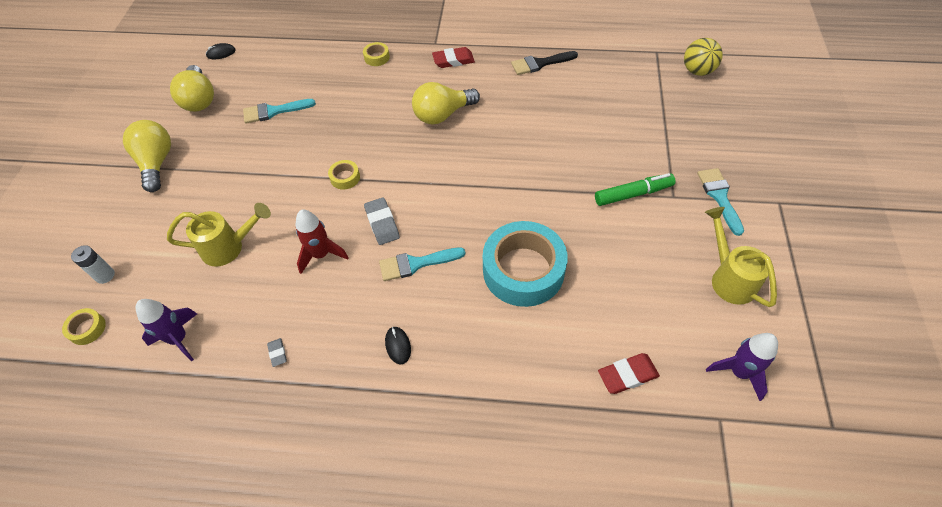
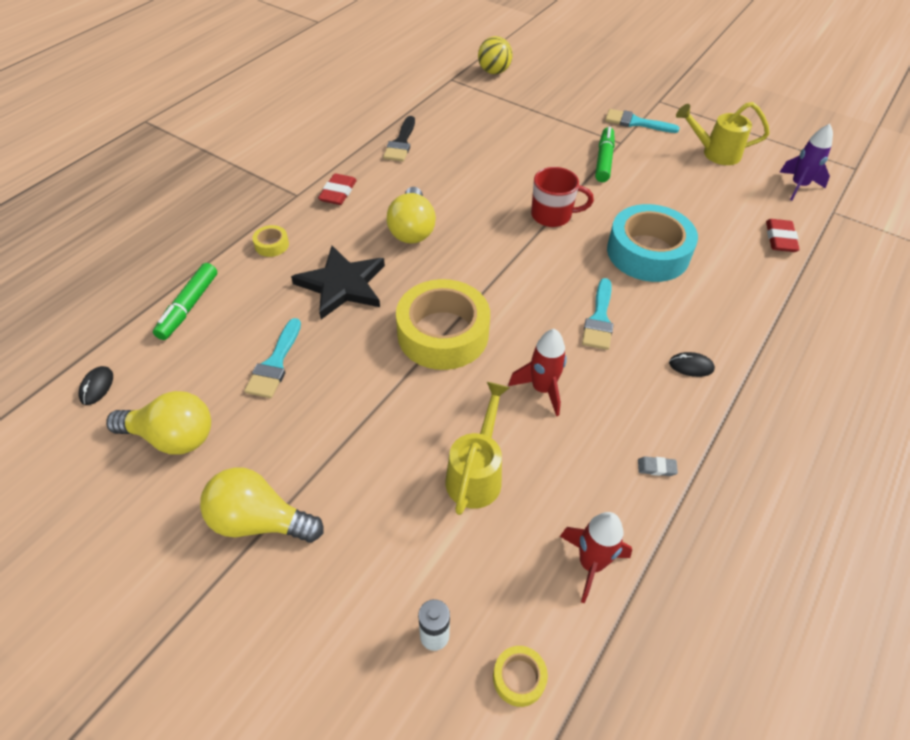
camera: 65 degrees left, 5 degrees down
(179, 339) = (591, 564): purple rocket -> red rocket
(299, 53) = (188, 307): none -> green marker
(345, 178) = (443, 334): yellow tape -> yellow tape, size x2.44
(360, 107) = (342, 285): none -> black star
(382, 223) = (530, 326): grey eraser -> none
(523, 188) = (552, 215): none -> red mug

